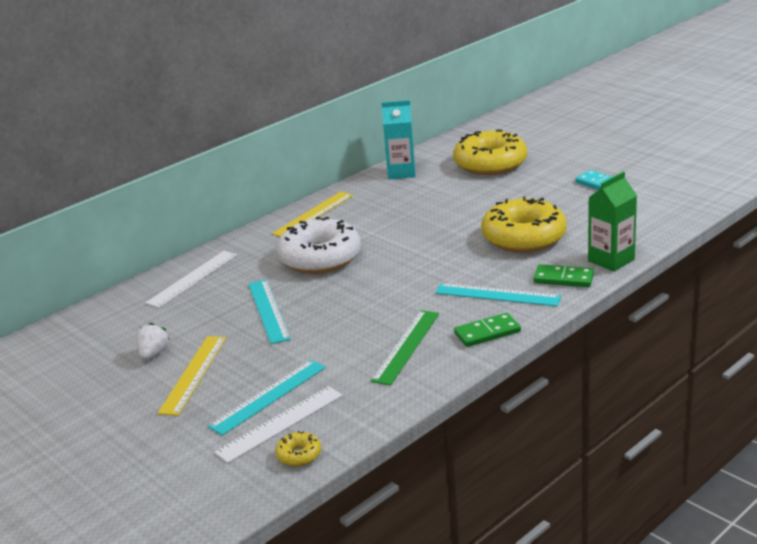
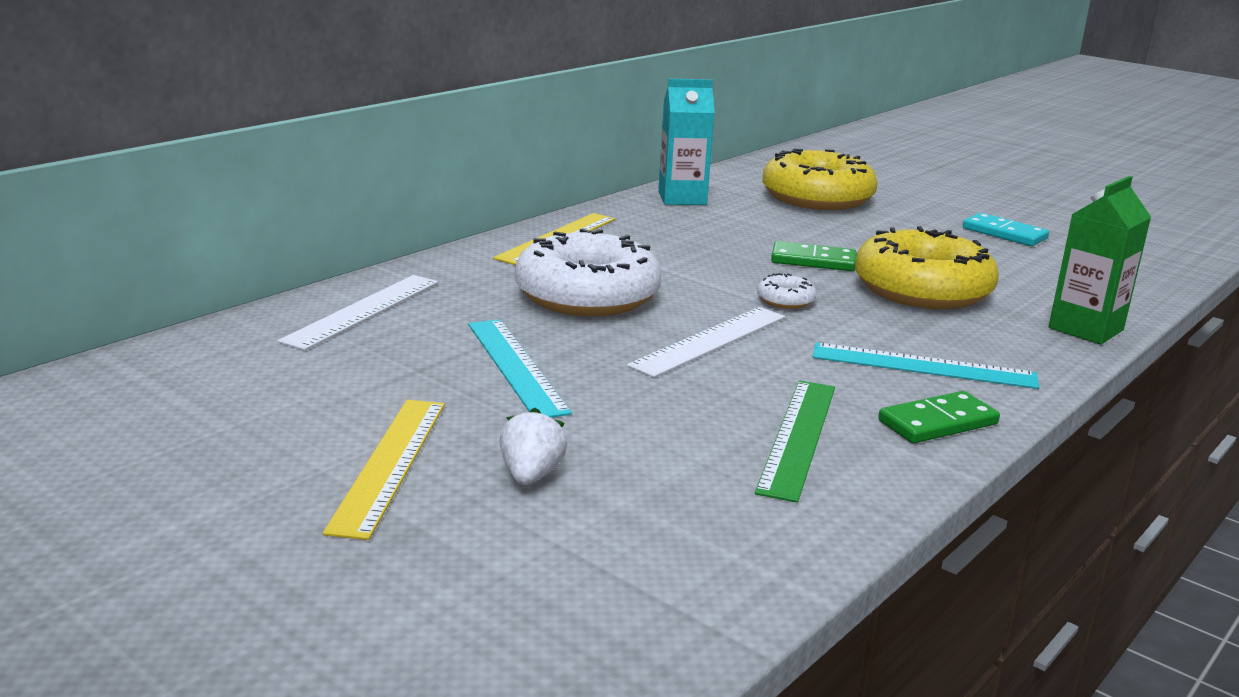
camera: 10 degrees left, 5 degrees down
(153, 354) = (302, 424): white strawberry -> white strawberry (531, 475)
(268, 396) = (555, 512): turquoise ruler -> none
(280, 423) = (595, 565): white ruler -> white ruler (710, 341)
(299, 455) = (655, 632): yellow donut -> none
(436, 252) = (785, 300): none -> white donut
(563, 278) = (1023, 349): green domino -> green domino (813, 261)

